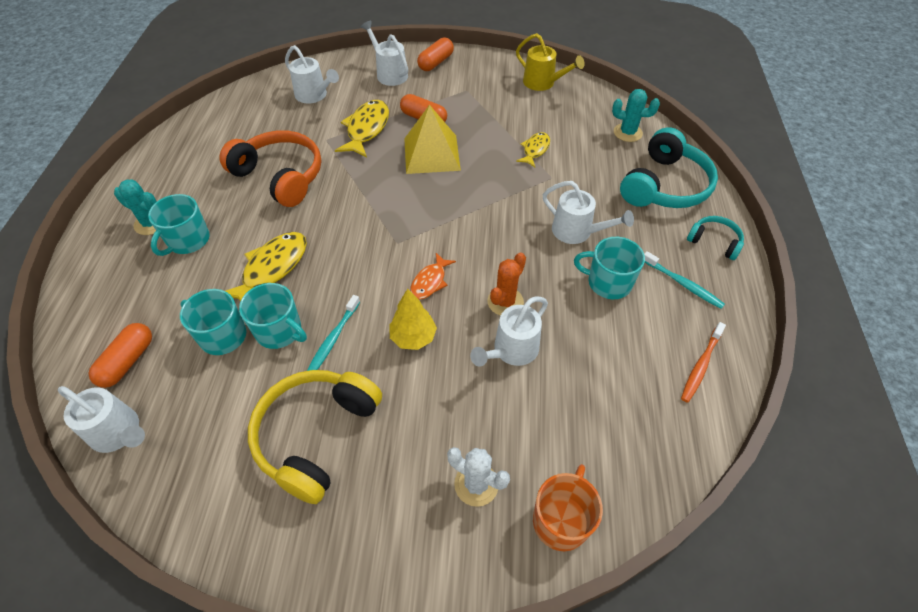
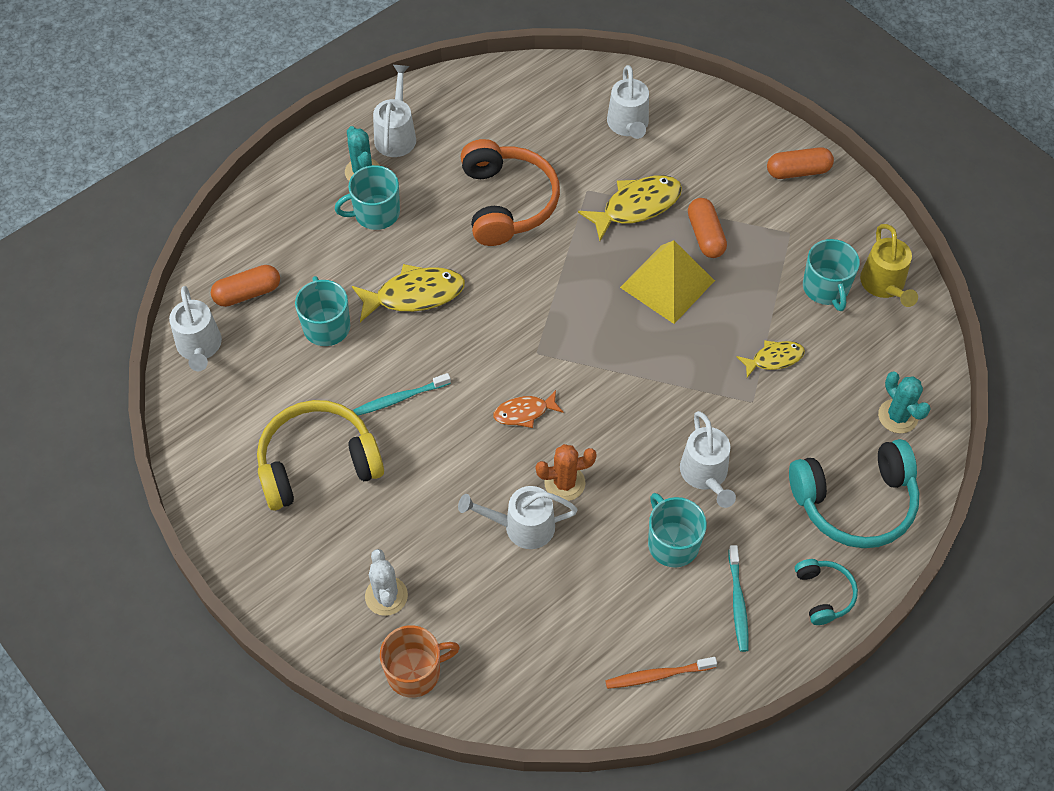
camera: 45 degrees right, 5 degrees up
(279, 331) = (369, 357): turquoise mug -> turquoise mug (826, 288)
(389, 73) = (732, 150): white watering can -> white watering can (396, 134)
(413, 337) = (460, 449): yellow tree -> none

